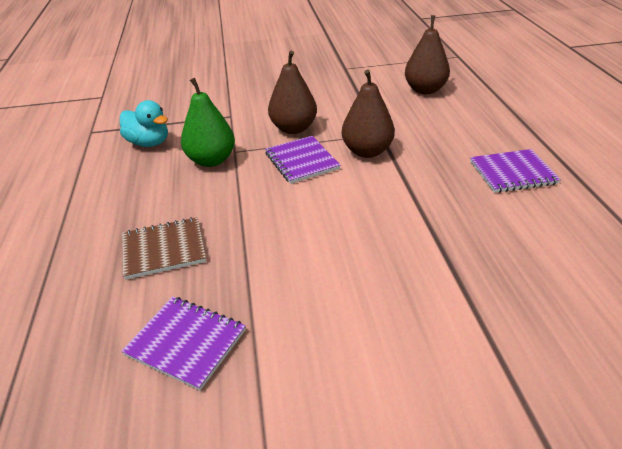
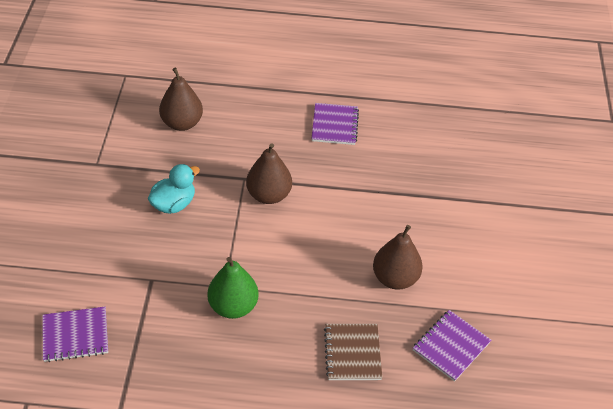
camera: 80 degrees left, 10 degrees up
(149, 143) = (174, 356): turquoise duck -> turquoise duck (174, 204)
(293, 128) = (205, 235): brown pear -> brown pear (395, 278)
(301, 161) = (264, 241): purple notebook -> purple notebook (75, 335)

